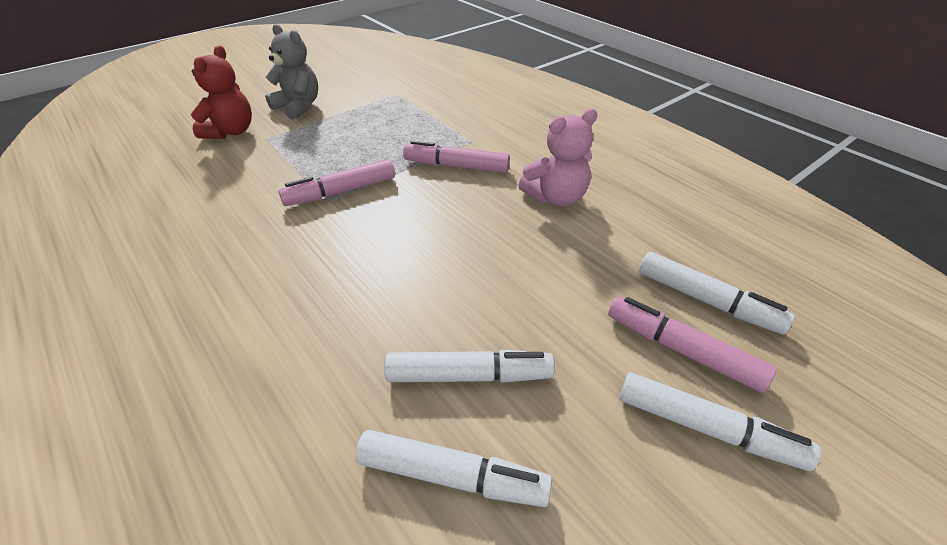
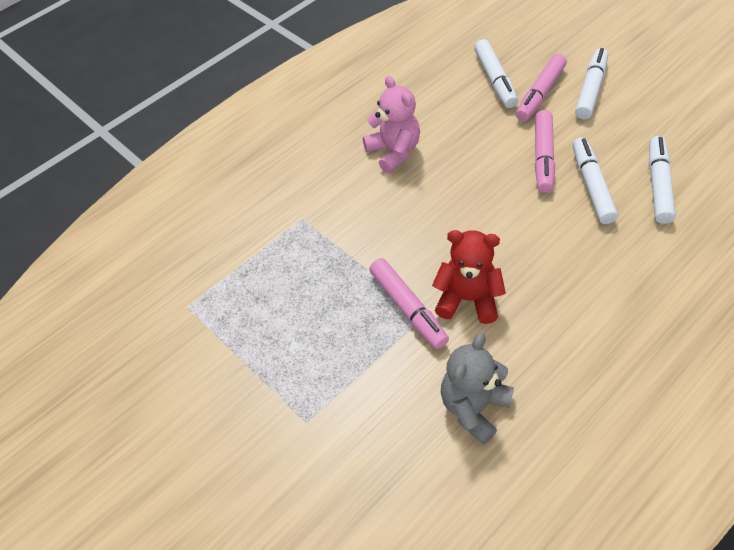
camera: 90 degrees left, 10 degrees up
(231, 132) = (291, 471): red teddy bear -> red teddy bear (468, 299)
(298, 107) = (221, 412): grey teddy bear -> grey teddy bear (474, 407)
(456, 166) = (352, 224): pink marker -> pink marker (543, 157)
(707, 300) = (495, 80): white marker -> white marker turned 135 degrees clockwise

